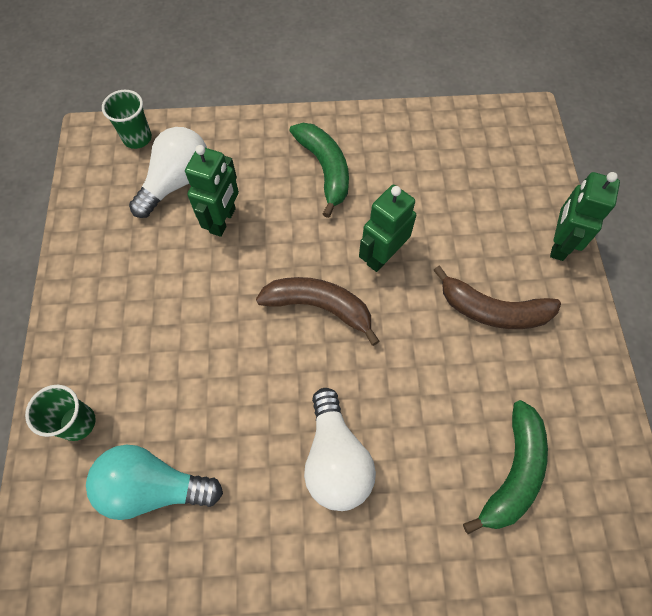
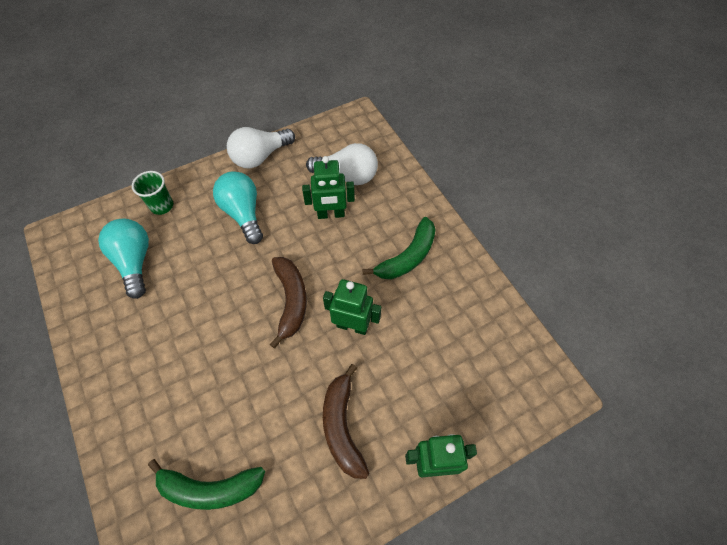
camera: 65 degrees right, 5 degrees down
(137, 138) = (369, 139): green cup -> none
(159, 319) = (243, 213): none -> turquoise light bulb
(335, 458) = (182, 357): white light bulb -> white light bulb (260, 156)

